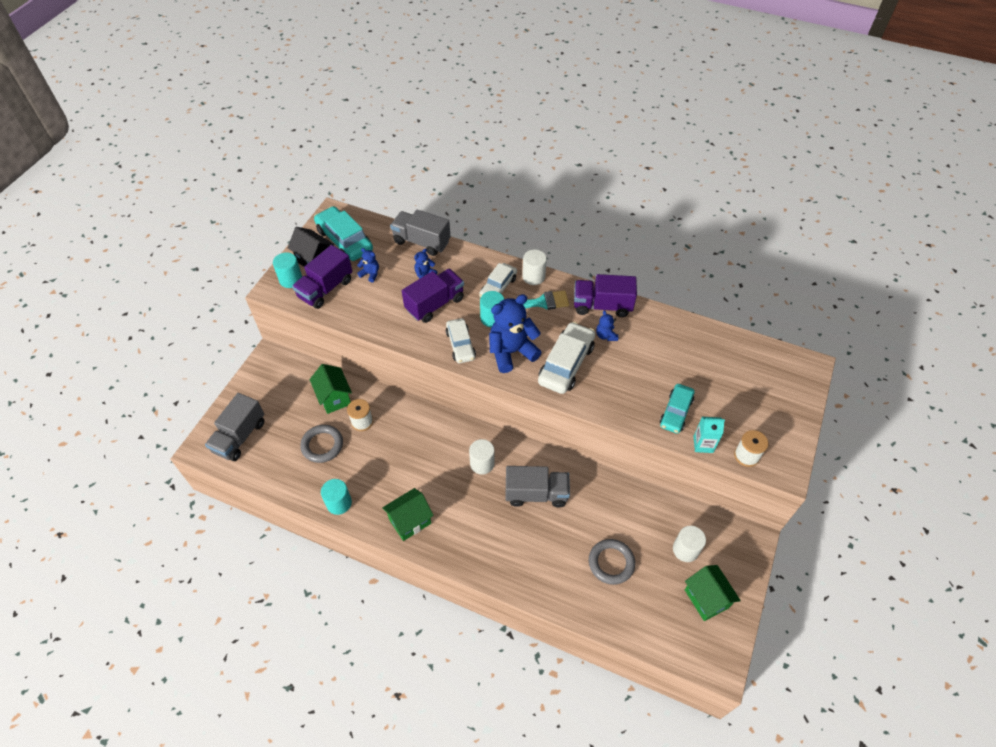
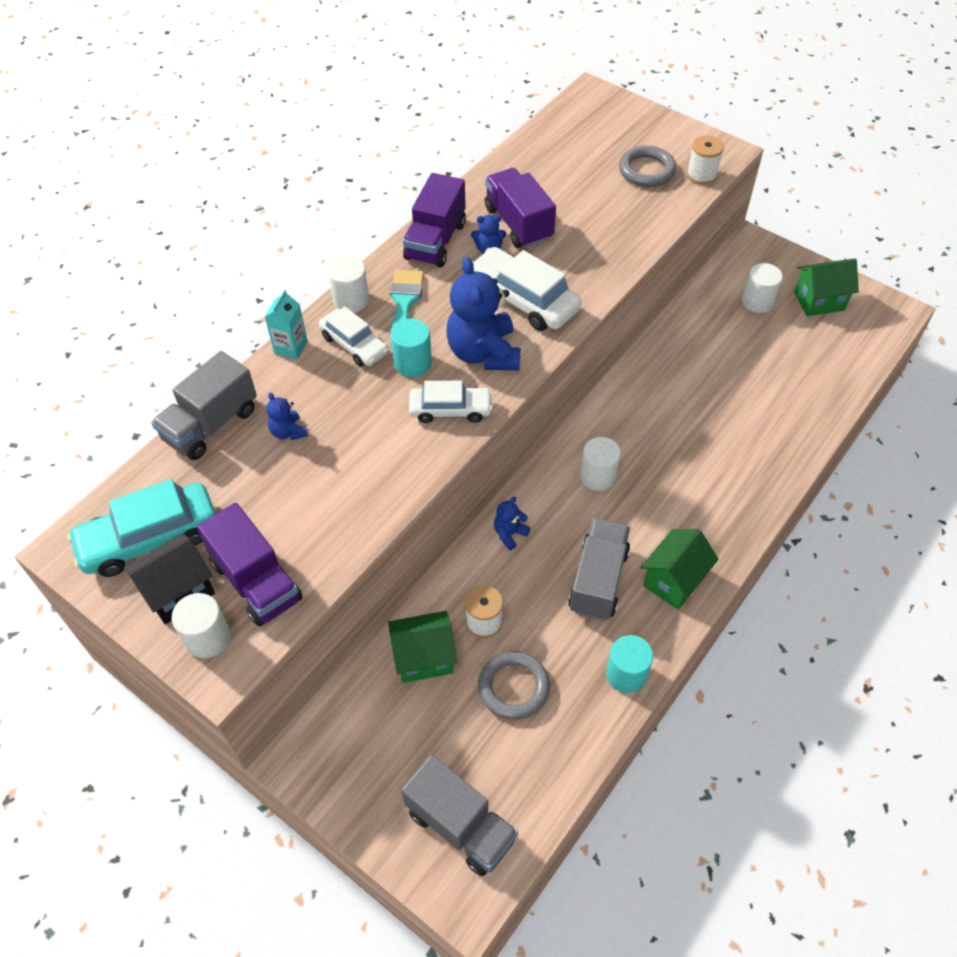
camera: 75 degrees left, 0 degrees up
(291, 279) = (208, 638): turquoise cylinder -> white cylinder
(370, 274) = (251, 508): blue teddy bear -> blue teddy bear (509, 534)
(410, 521) = (674, 581): green house -> green house turned 60 degrees clockwise
(435, 304) = (357, 428): purple truck -> purple truck (518, 224)
(536, 493) = (657, 425): grey truck -> grey truck (598, 580)
(611, 563) = (765, 372): grey ring -> grey ring (646, 170)
(675, 412) = (628, 216): turquoise car -> none
(703, 444) = (679, 205): turquoise carton -> turquoise carton (291, 347)

